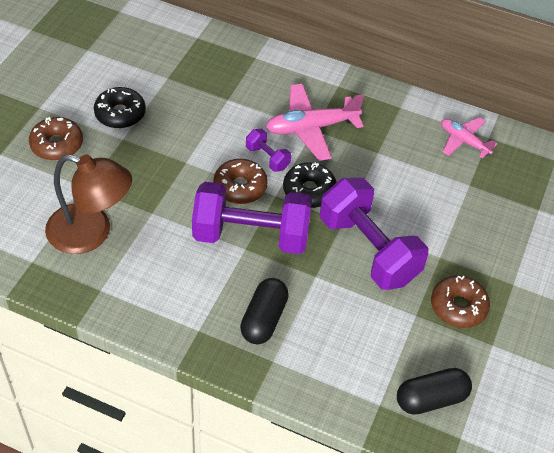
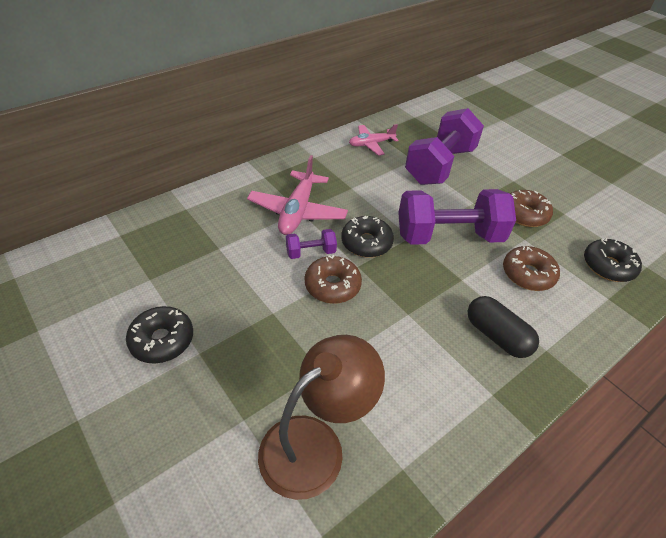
camera: 60 degrees left, 5 degrees down
(57, 145) = (154, 424): brown donut -> brown donut (528, 274)
(251, 235) = (394, 303): purple dumbbell -> purple dumbbell (440, 165)
(431, 399) = (608, 266): black capsule -> black donut

